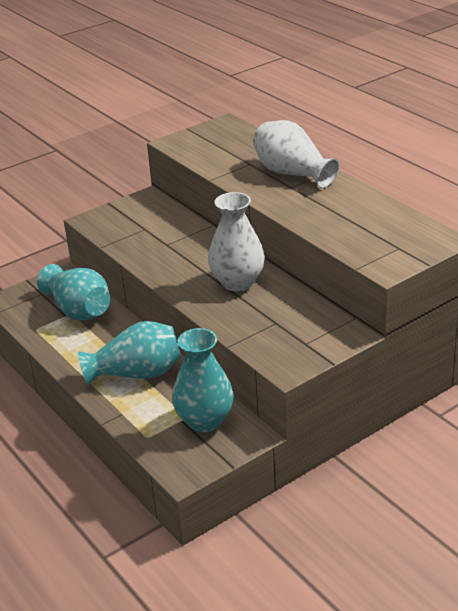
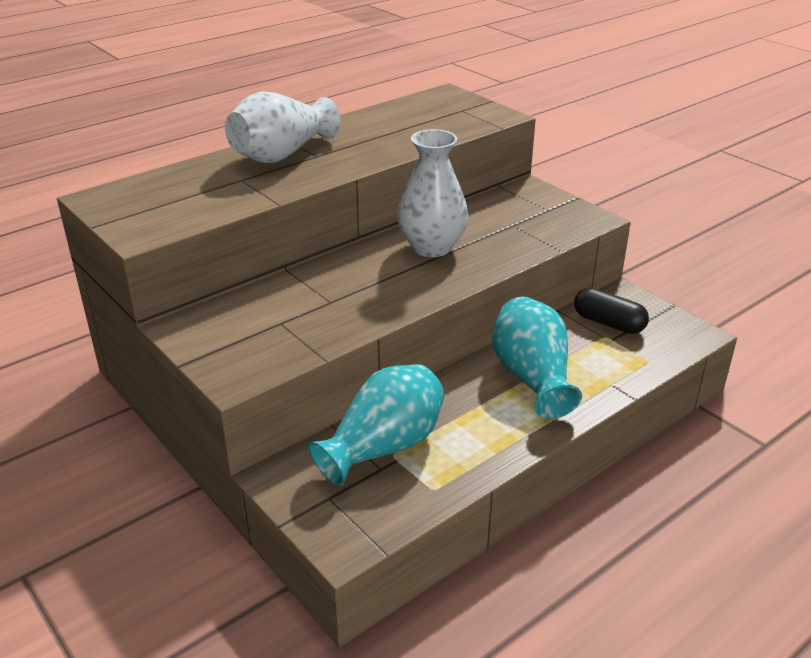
camera: 95 degrees left, 0 degrees up
(205, 421) = (608, 323): turquoise vase -> black capsule

